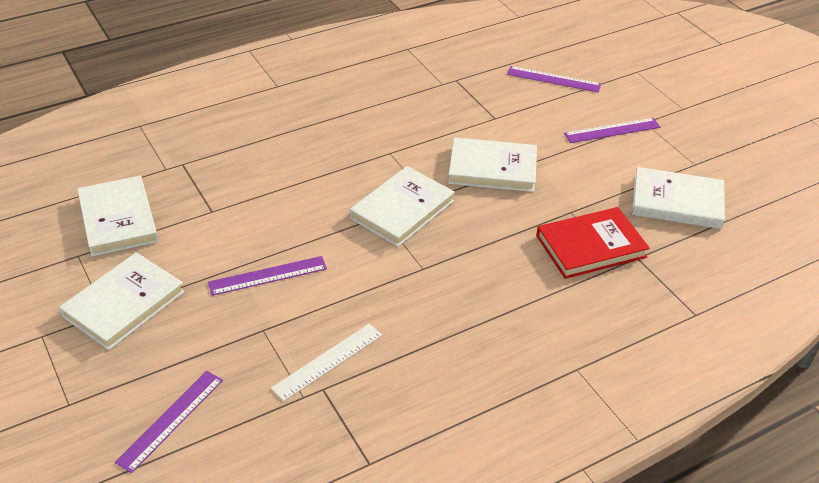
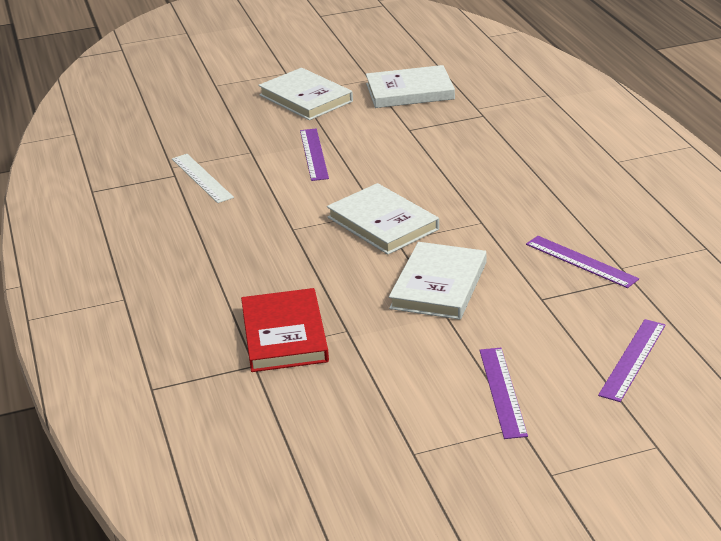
camera: 105 degrees right, 10 degrees down
(171, 420) = (179, 119): purple ruler -> purple ruler (581, 261)
(677, 202) = (339, 418): white book -> none

